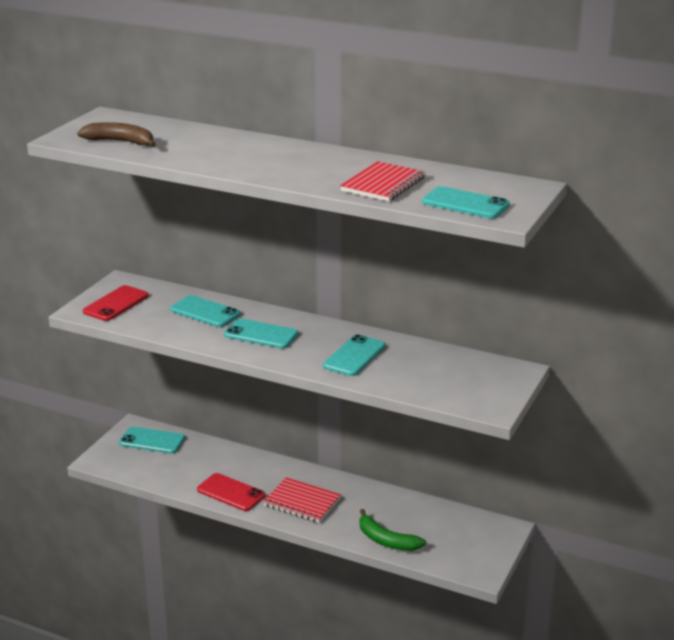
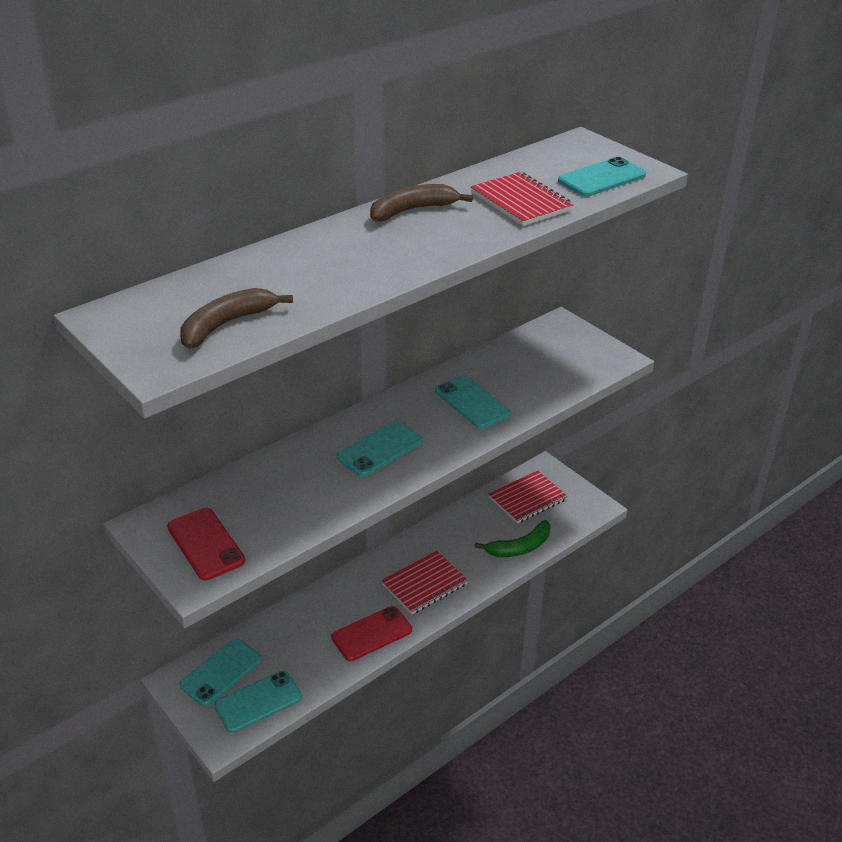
camera: 65 degrees left, 10 degrees up
(205, 312) = (292, 476): turquoise phone -> turquoise phone (258, 702)
(326, 156) = (413, 210): none -> brown banana
(454, 529) = (527, 499): none -> red notebook

